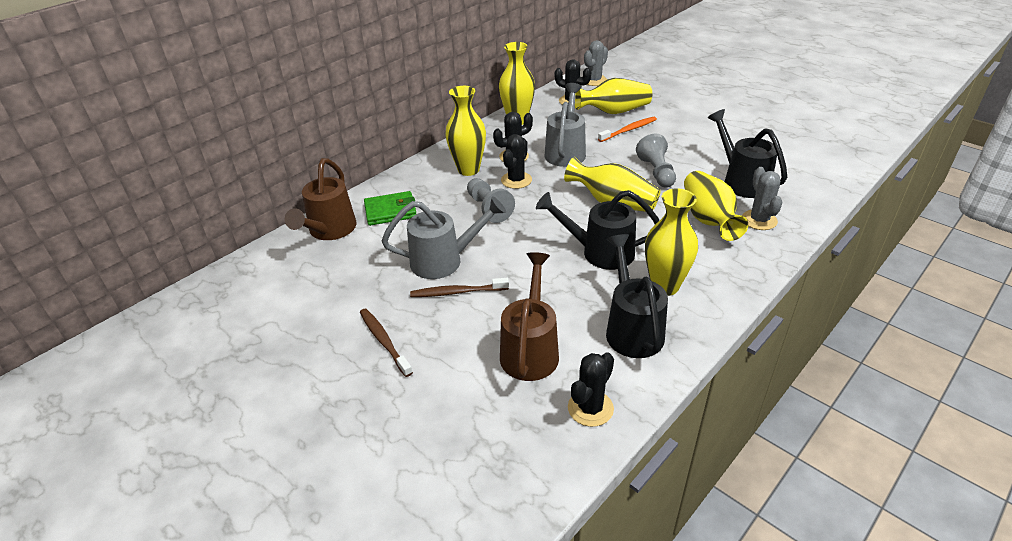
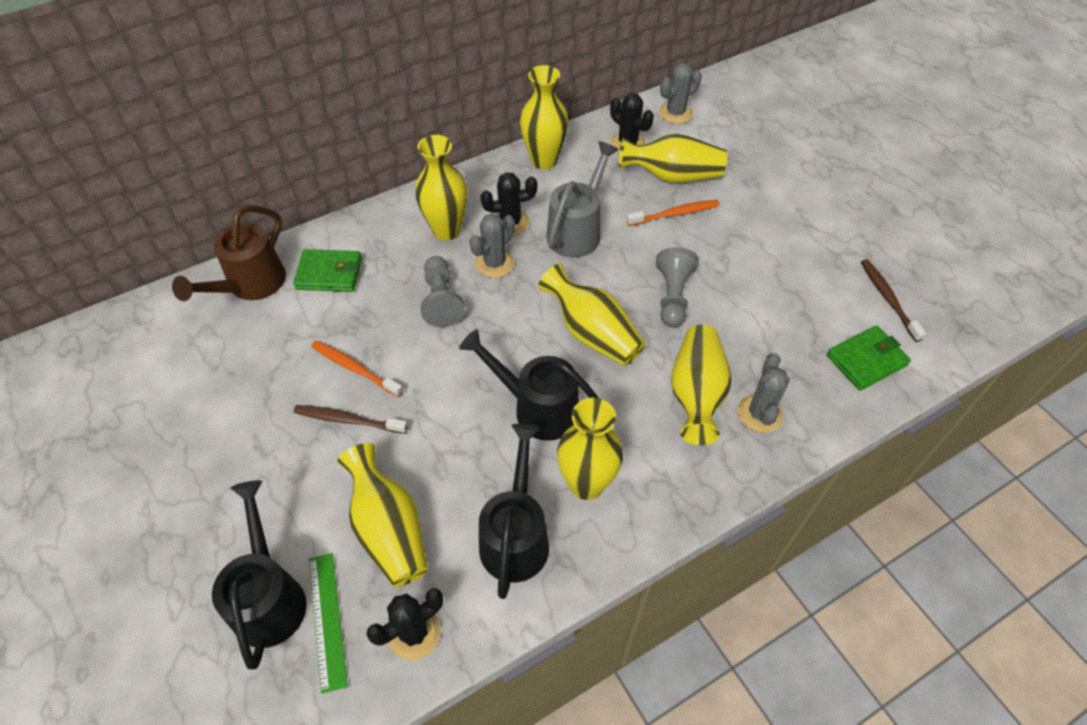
camera: 15 degrees right, 15 degrees up
(384, 341) = (241, 467): brown toothbrush -> brown toothbrush (888, 299)
(444, 261) = (355, 368): grey watering can -> orange toothbrush
(514, 419) = (327, 620): none -> green ruler
(516, 180) = (494, 263): black cactus -> grey cactus
(530, 350) = (389, 529): brown watering can -> yellow vase
(741, 181) = (774, 342): black watering can -> black watering can (269, 597)
(809, 177) = (866, 360): none -> green wallet

